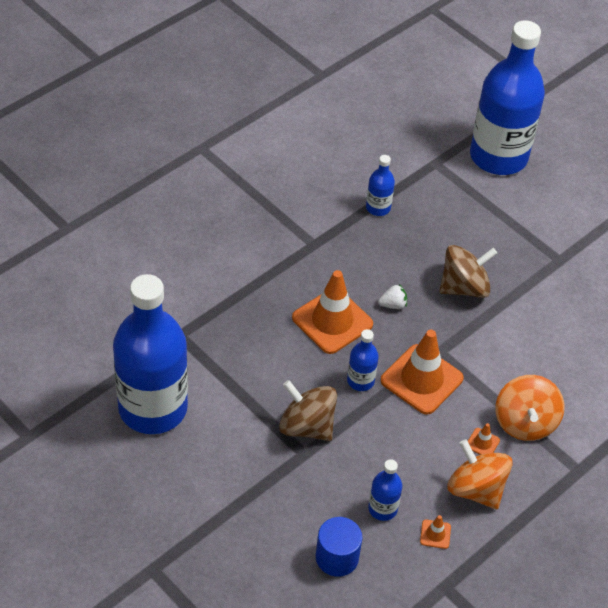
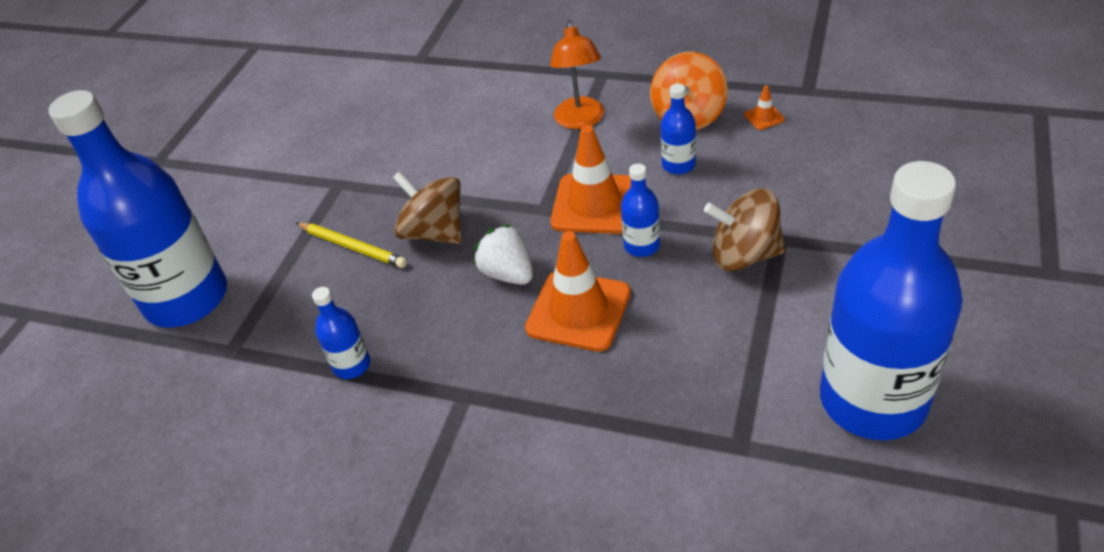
camera: 110 degrees left, 5 degrees down
(307, 426) = (744, 255): brown spinning top -> brown spinning top turned 90 degrees clockwise
(337, 557) = (863, 159): blue cylinder -> none
(382, 509) = (777, 158): blue bottle -> blue bottle (678, 165)
(393, 305) = (508, 273): white strawberry -> white strawberry, size x1.63
(482, 443) = (632, 134): orange traffic cone -> none
(483, 243) = (352, 247): none -> yellow pencil
(525, 422) = (580, 121): orange spinning top -> orange lamp

